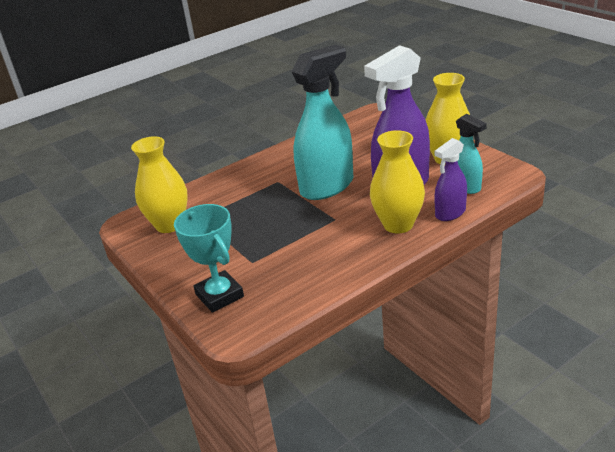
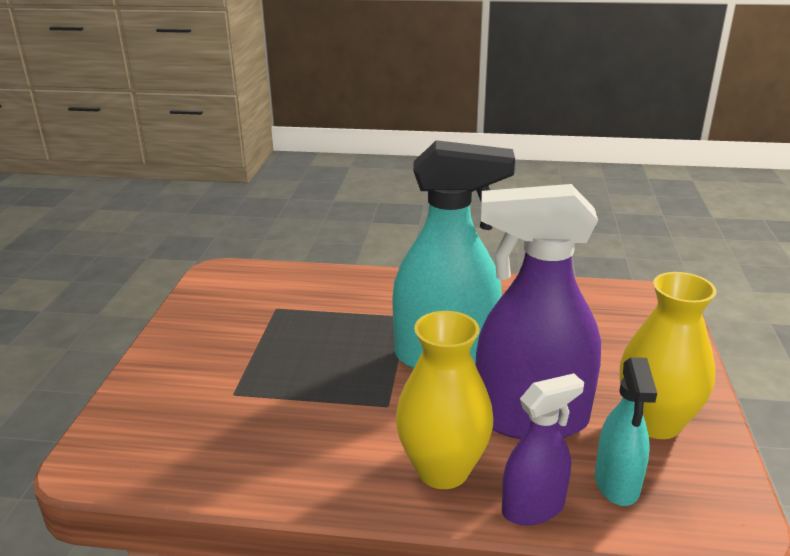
camera: 40 degrees right, 5 degrees down
(169, 225) = (242, 297): yellow vase -> none
(219, 295) = (148, 409): turquoise trophy -> none
(450, 213) = (533, 507): purple spray bottle -> purple spray bottle turned 150 degrees clockwise

